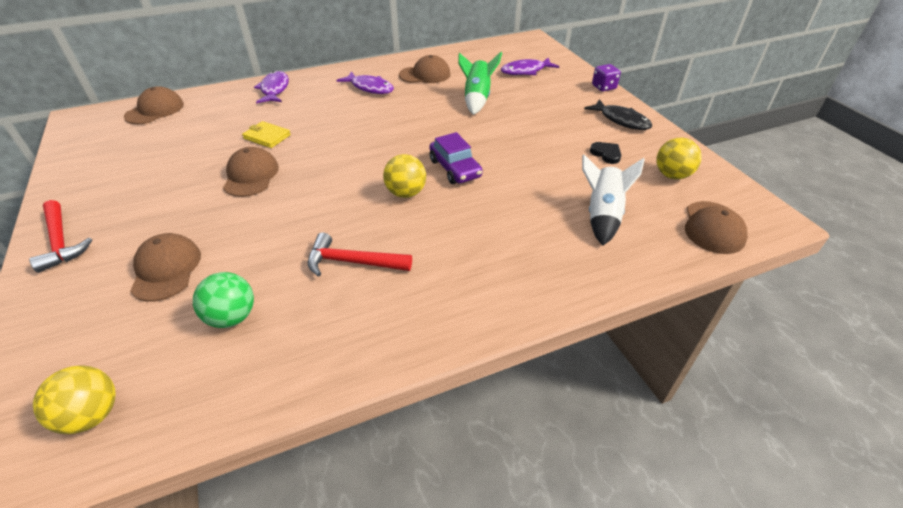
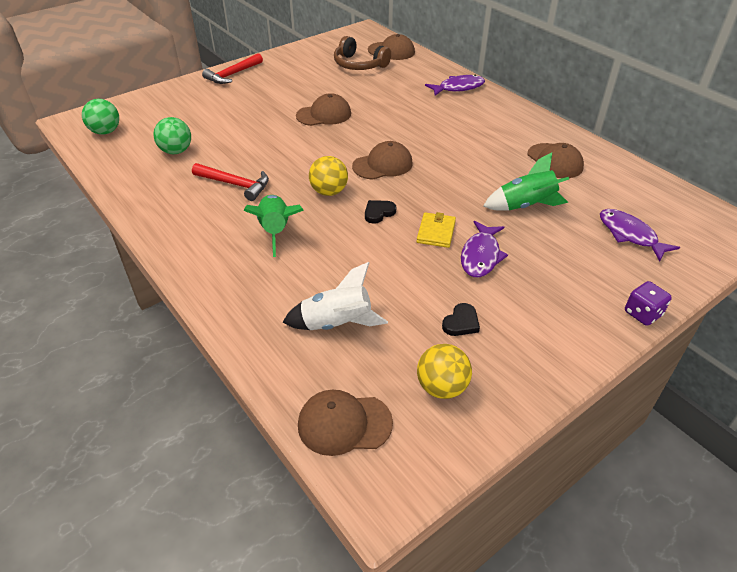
camera: 75 degrees right, 0 degrees up
(92, 415) = (105, 132): yellow ball -> green ball
(161, 135) = (359, 65): none -> brown headphones
(166, 269) = (215, 116): brown cap -> brown cap (382, 165)
(267, 137) = (380, 106): yellow wallet -> yellow wallet (436, 232)
(353, 262) = (235, 184): red hammer -> red hammer turned 120 degrees clockwise
(370, 88) = (498, 134): purple fish -> purple fish (481, 256)
(455, 168) = (378, 213): purple car -> black heart
(458, 238) = (275, 231): none -> green rocket
(621, 120) = (555, 335): black fish -> none

